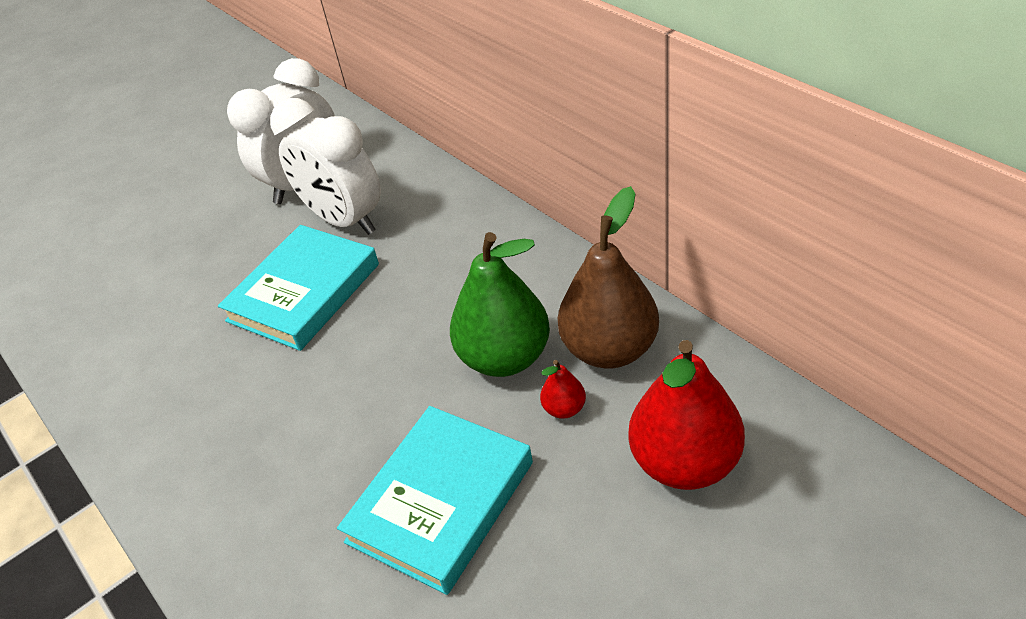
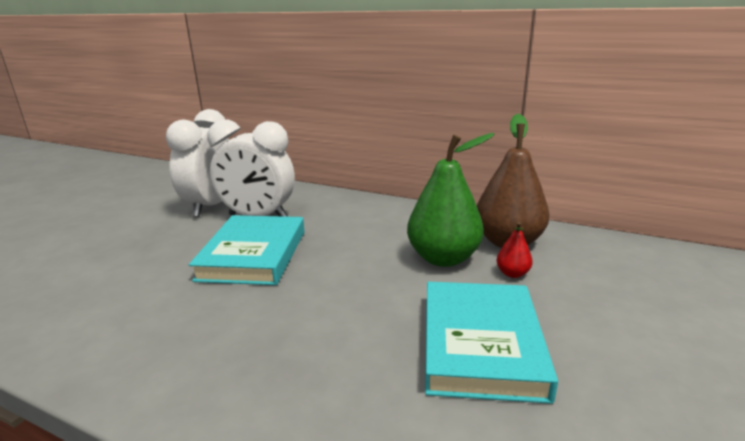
camera: 30 degrees left, 20 degrees down
(685, 463) = (620, 281): red pear -> none

